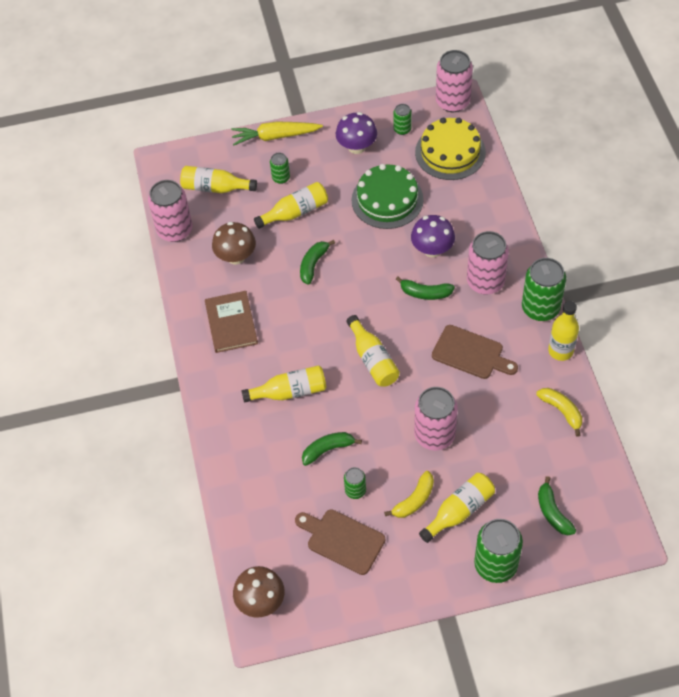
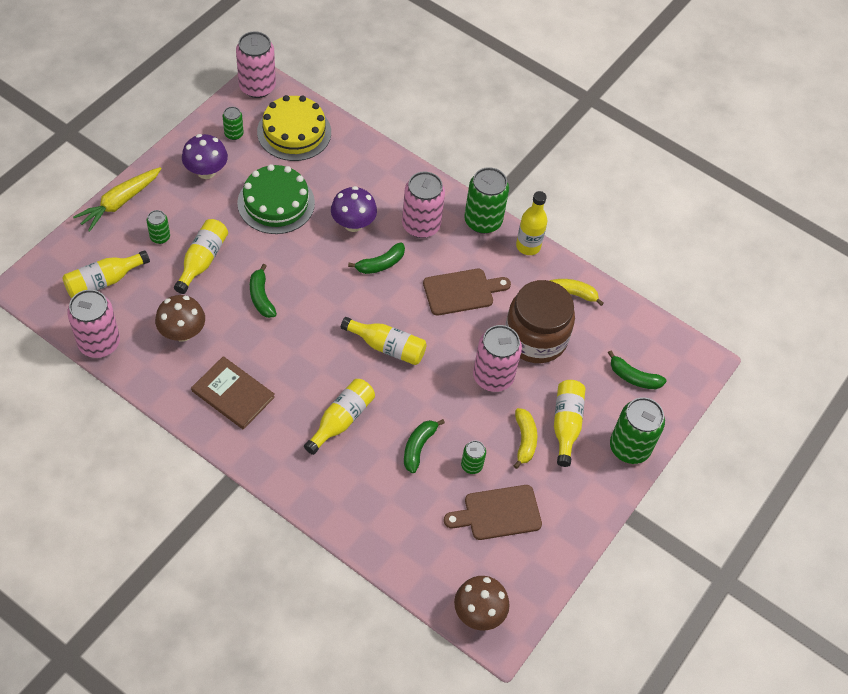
camera: 50 degrees left, 0 degrees up
(498, 427) = (535, 338): none -> brown jar

